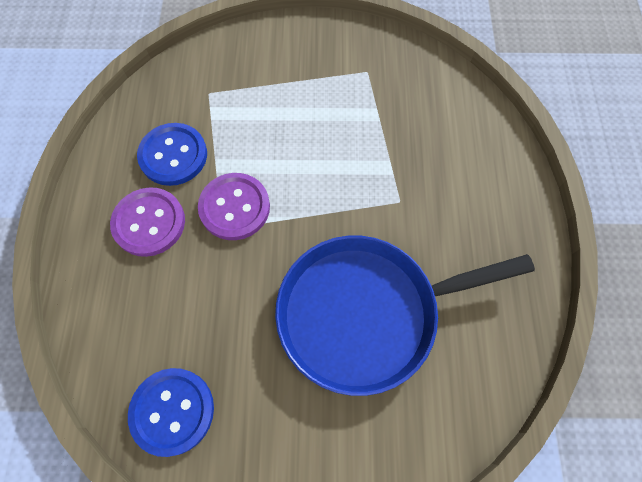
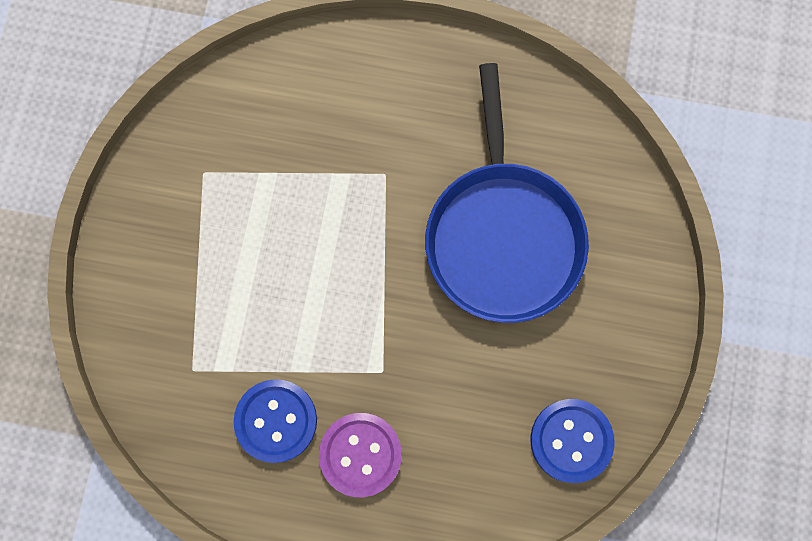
camera: 80 degrees left, 10 degrees up
(234, 207) = (359, 355): purple button -> none

